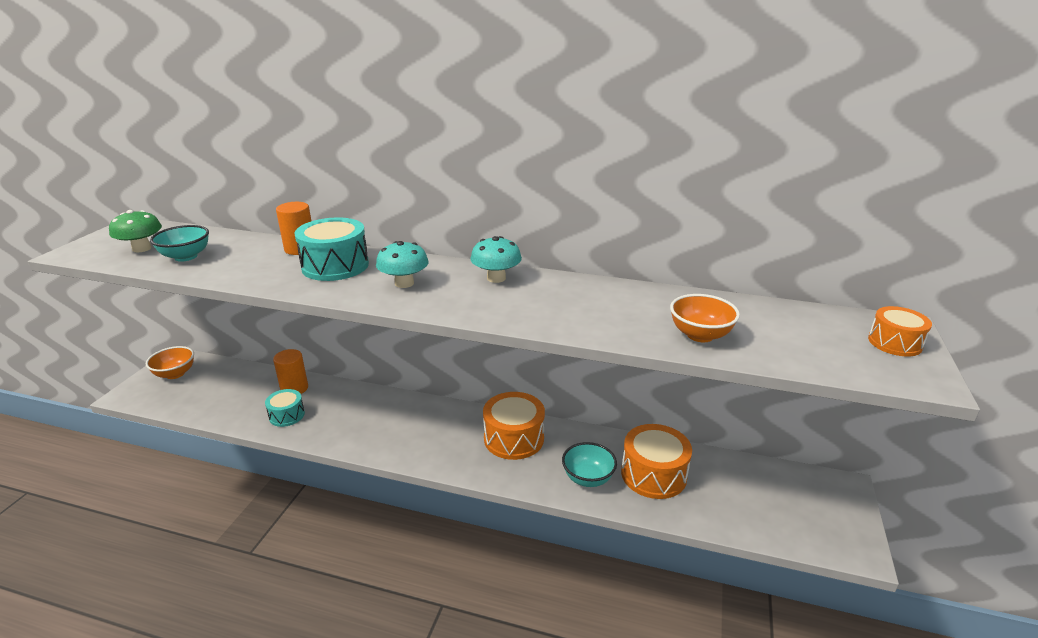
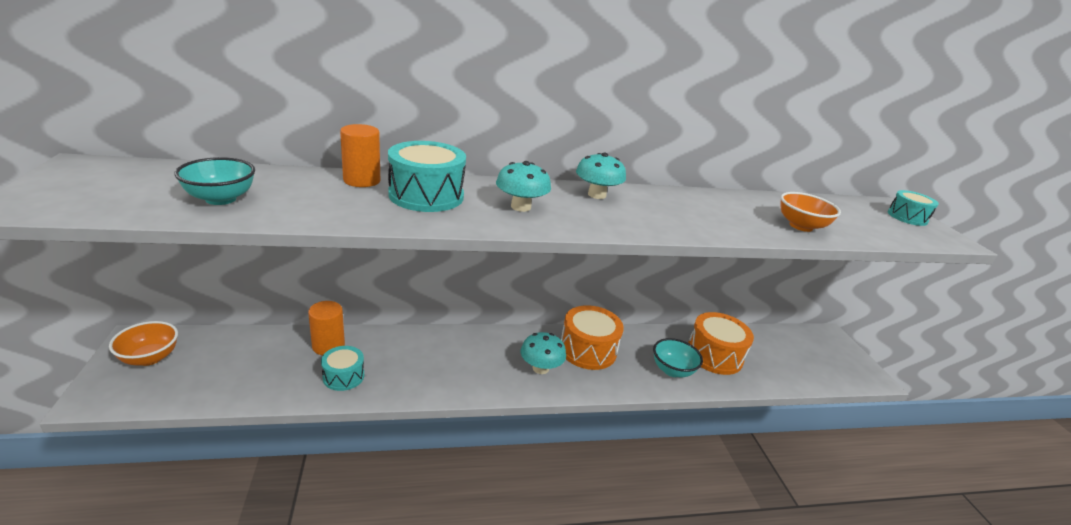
camera: 30 degrees left, 0 degrees up
(142, 248) = (138, 193): green mushroom -> none
(452, 445) = (540, 368): none -> turquoise mushroom
(894, 343) = (907, 217): orange drum -> turquoise drum

